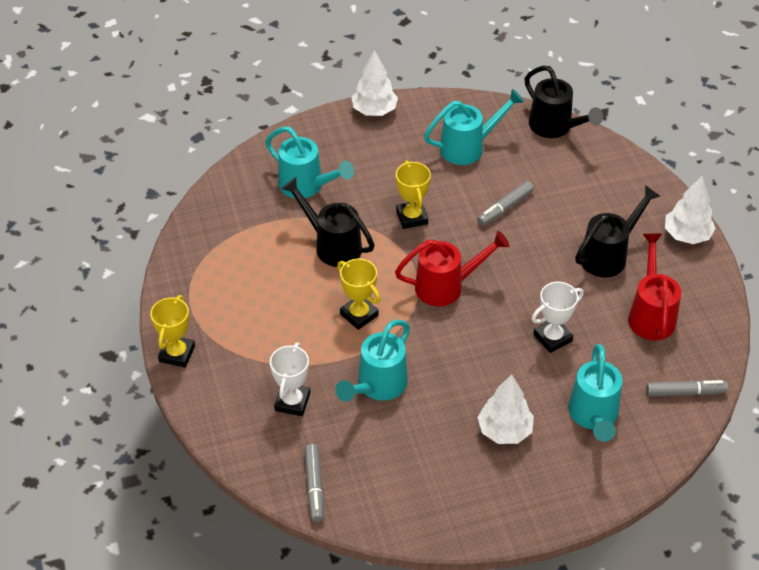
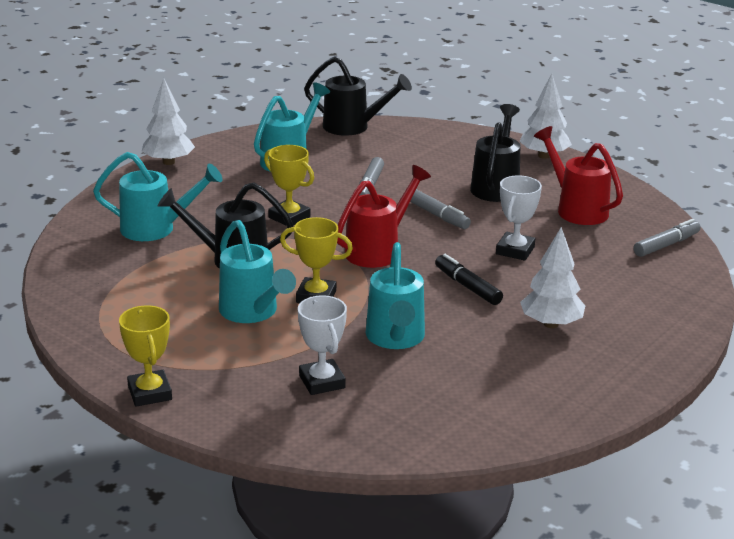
camera: 35 degrees left, 20 degrees down
(314, 486) = (420, 434): grey marker -> grey marker (437, 215)
(478, 359) = (467, 286): none -> black marker
(593, 416) = (614, 286): turquoise watering can -> turquoise watering can (252, 312)

